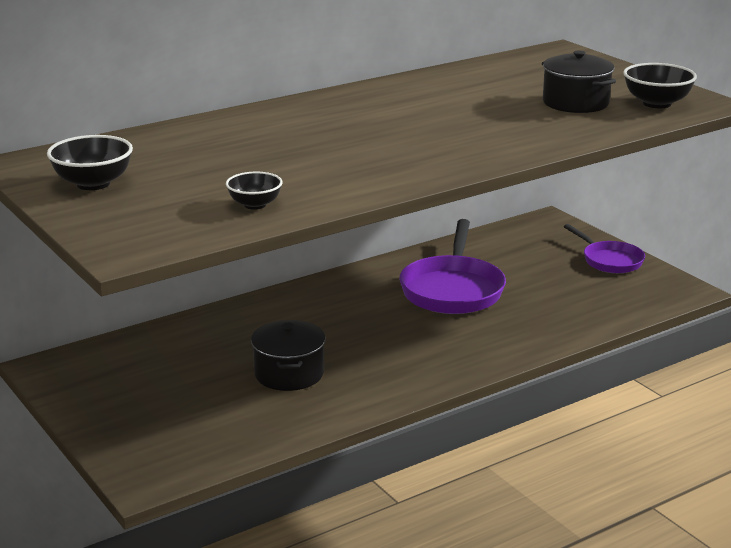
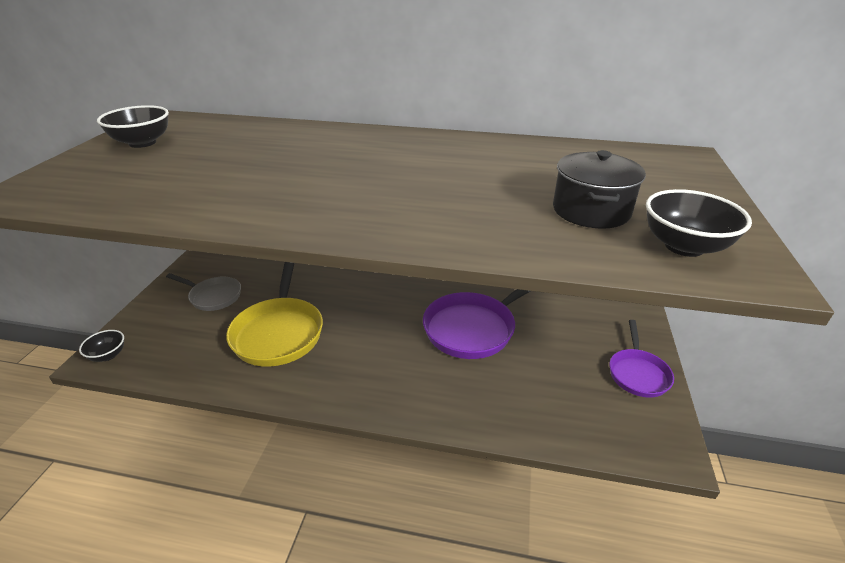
camera: 45 degrees right, 10 degrees up
(152, 387) = (213, 296): none -> grey pan
(255, 205) = (150, 195): black bowl -> black bowl (108, 355)
(289, 374) = (279, 332): black pot -> yellow pan

